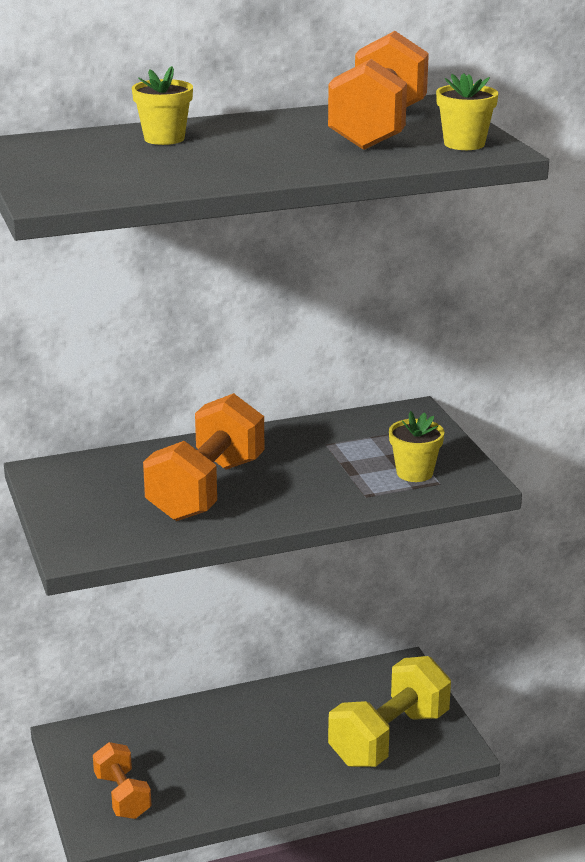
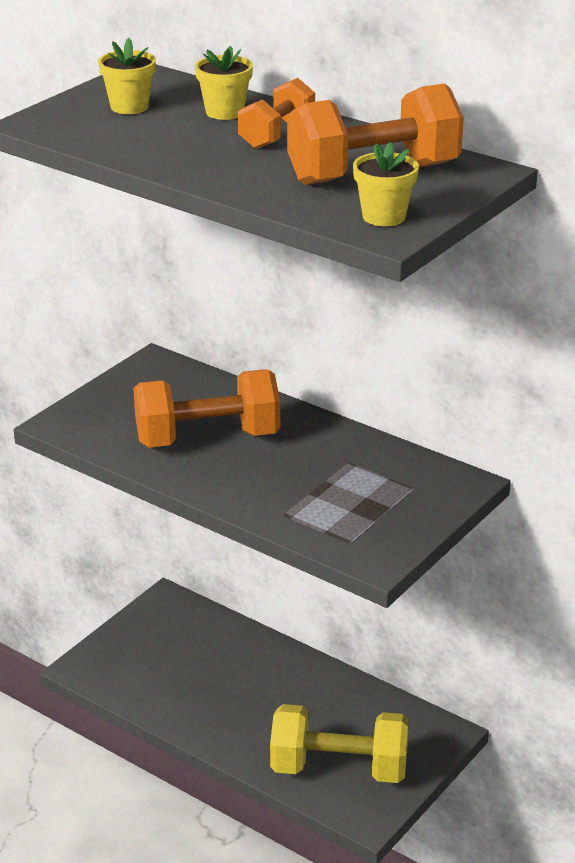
camera: 55 degrees right, 5 degrees up
(122, 796) = (129, 660): orange dumbbell -> orange dumbbell (277, 135)
(414, 473) = (351, 523): yellow flower pot -> yellow flower pot (129, 107)

